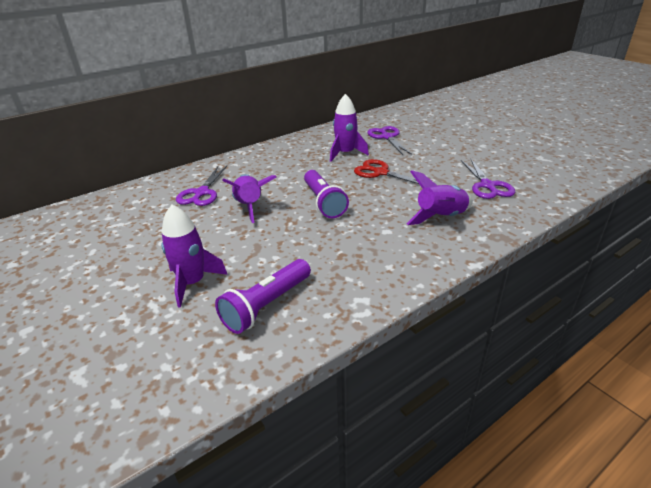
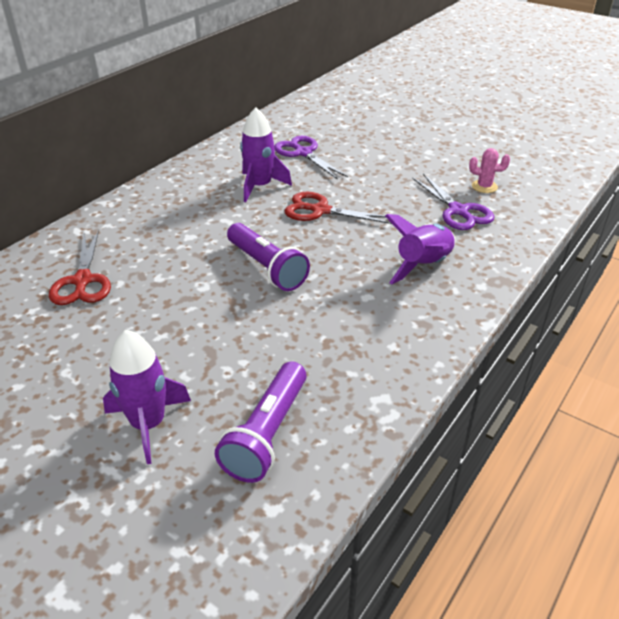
camera: 20 degrees left, 5 degrees up
(201, 193) = (82, 281): purple scissors -> red scissors
(250, 206) = (167, 291): purple rocket -> none
(517, 172) = (484, 187): none -> pink cactus

